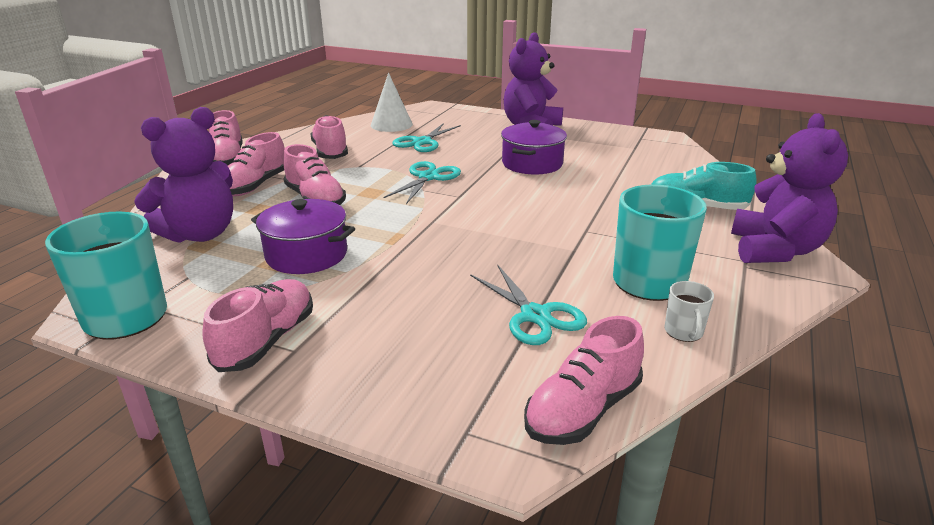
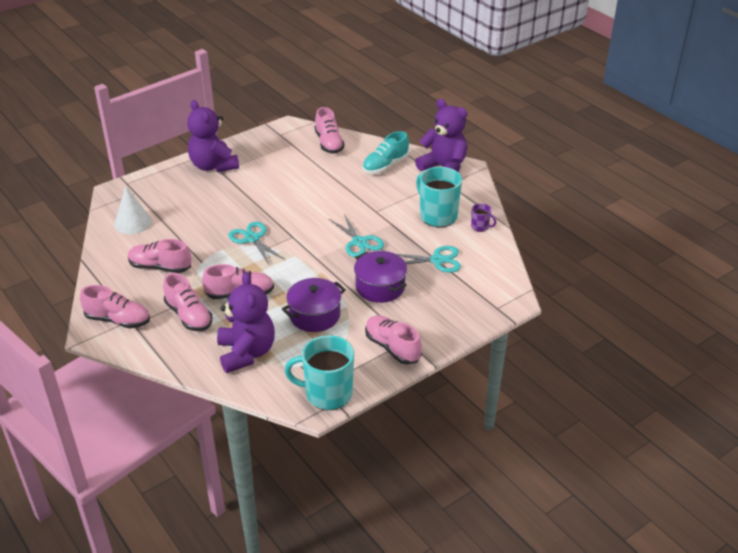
camera: 60 degrees left, 10 degrees up
(422, 142) = (187, 221): turquoise scissors -> turquoise scissors (359, 242)
(532, 164) = (274, 191): purple pot -> purple pot (380, 287)
(583, 410) = (505, 275): pink shoe -> pink shoe (329, 143)
(684, 332) = (480, 227): white mug -> purple mug

